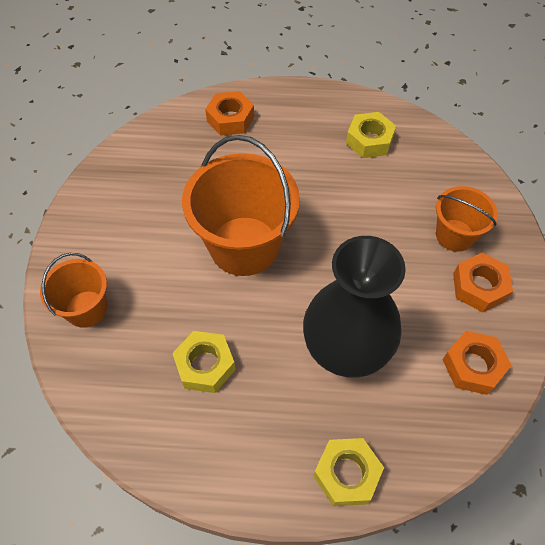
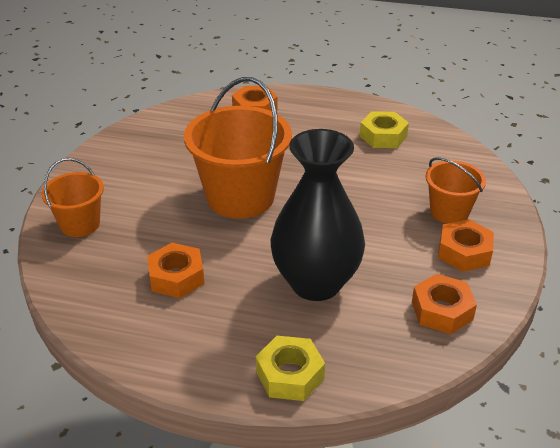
camera: 10 degrees right, 20 degrees down
(205, 365) = (176, 277): yellow nut -> orange nut

